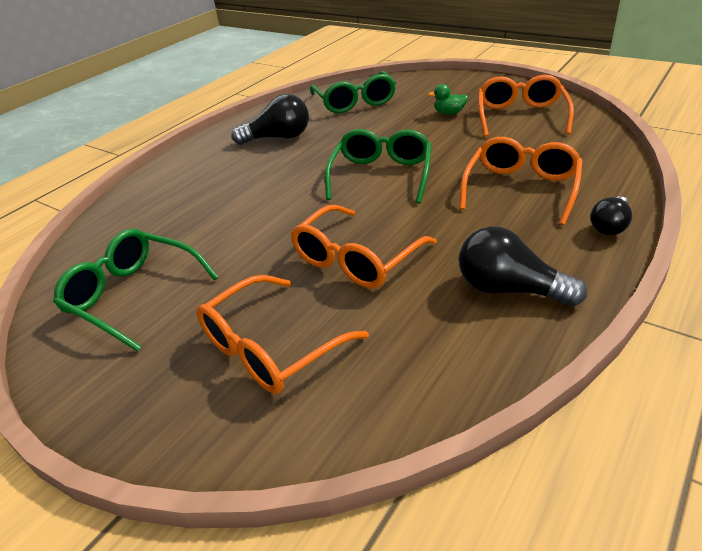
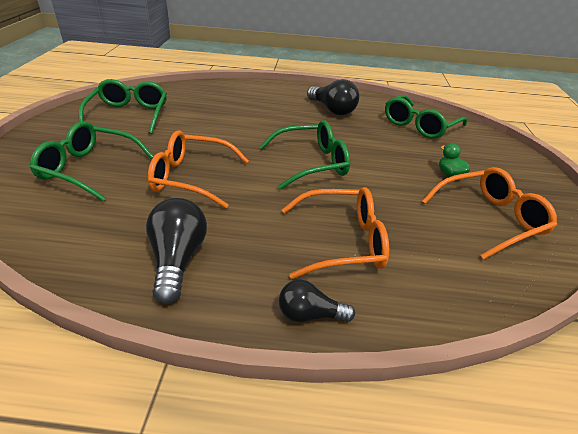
camera: 55 degrees right, 0 degrees up
(270, 348) = (89, 169): orange glasses -> green glasses

